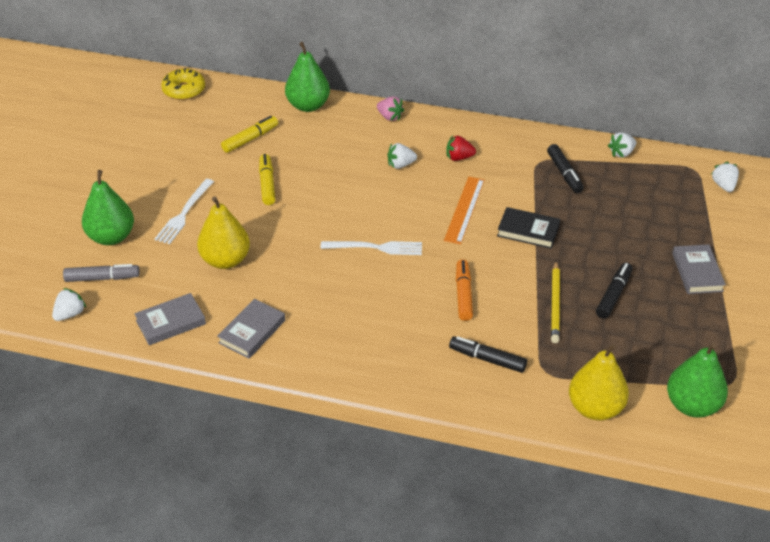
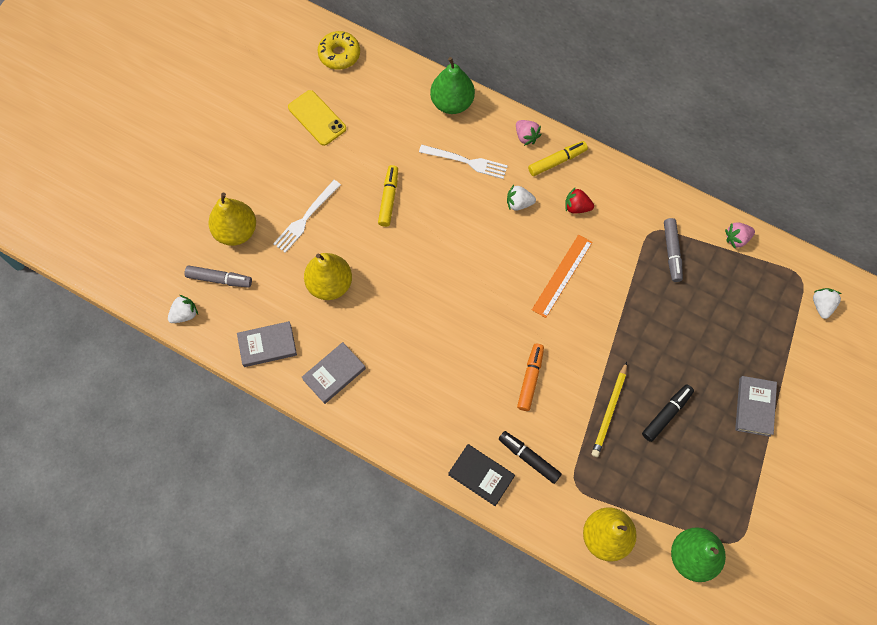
camera: 15 degrees right, 25 degrees up
(111, 237) = (236, 231): green pear -> yellow pear
(174, 138) = (317, 118): none -> yellow phone
(250, 139) = (387, 136): yellow marker -> yellow marker (557, 161)
(375, 248) = (467, 303): white fork -> white fork (466, 161)
(528, 231) = (613, 317): black book -> black book (481, 475)
(564, 173) = (672, 252): black marker -> grey marker
(621, 153) = (737, 239): white strawberry -> pink strawberry

